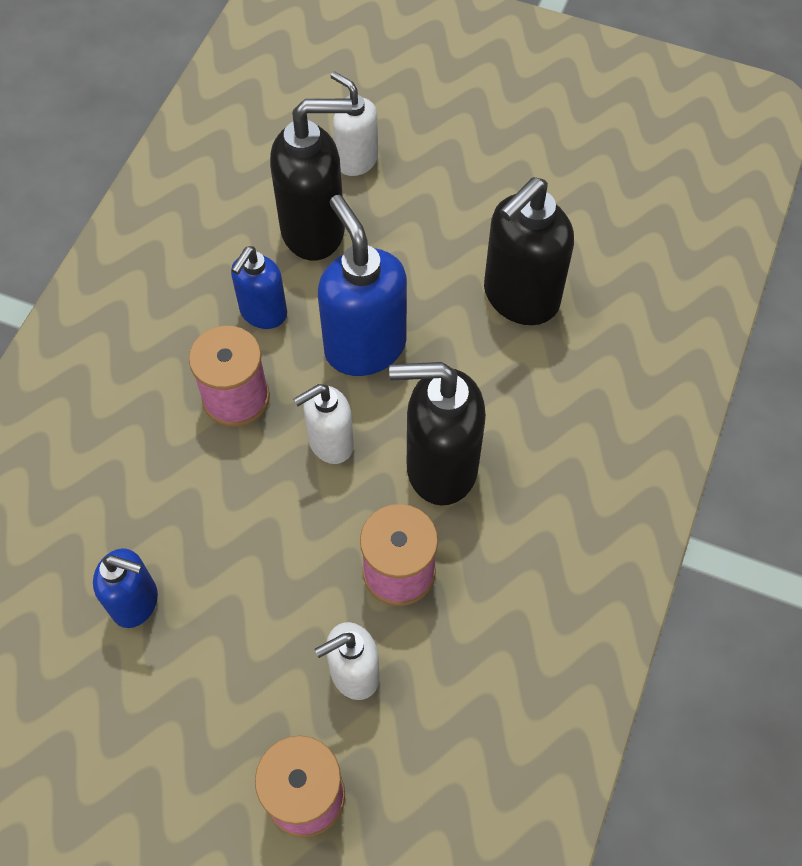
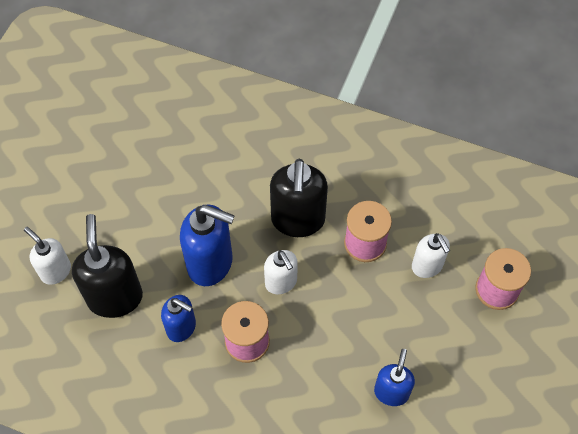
camera: 90 degrees left, 0 degrees up
(356, 160) = (55, 271): white soap dispenser -> white soap dispenser turned 90 degrees clockwise
(364, 346) = (211, 263): blue soap dispenser -> blue soap dispenser turned 135 degrees counterclockwise
(520, 298) = (178, 173): black soap dispenser -> none

